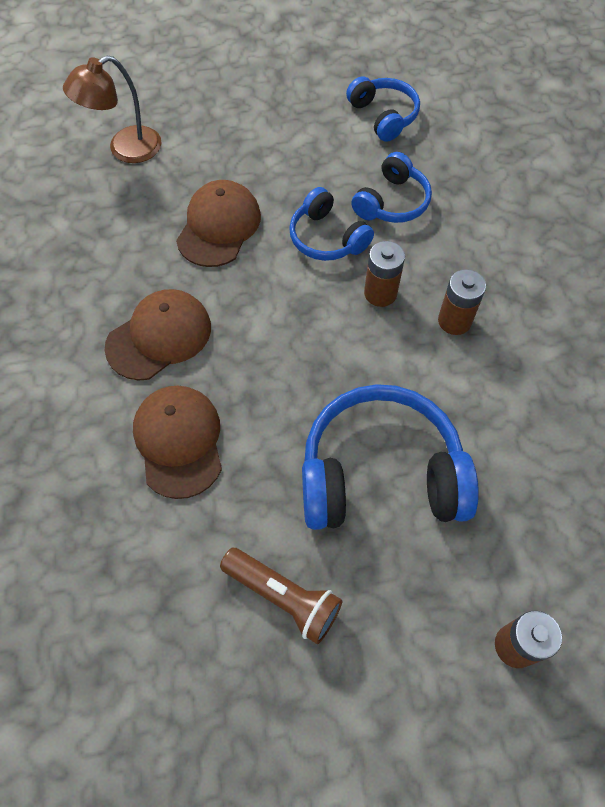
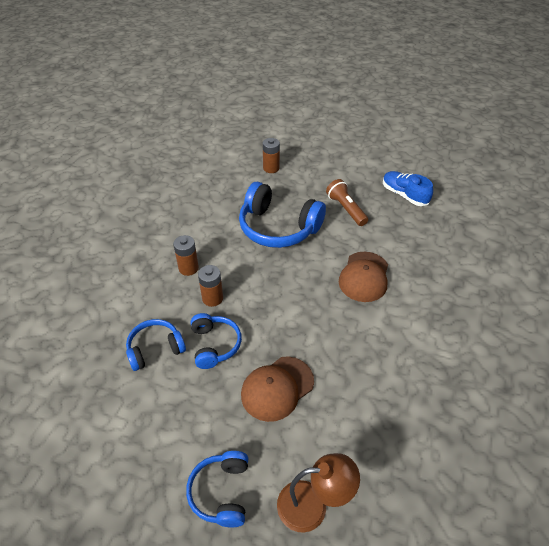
camera: 150 degrees left, 15 degrees down
(159, 337) = (352, 332): brown cap -> none
(176, 722) = (404, 195): none -> blue shoe
(383, 116) = (93, 423): blue headphones -> blue headphones (221, 492)

